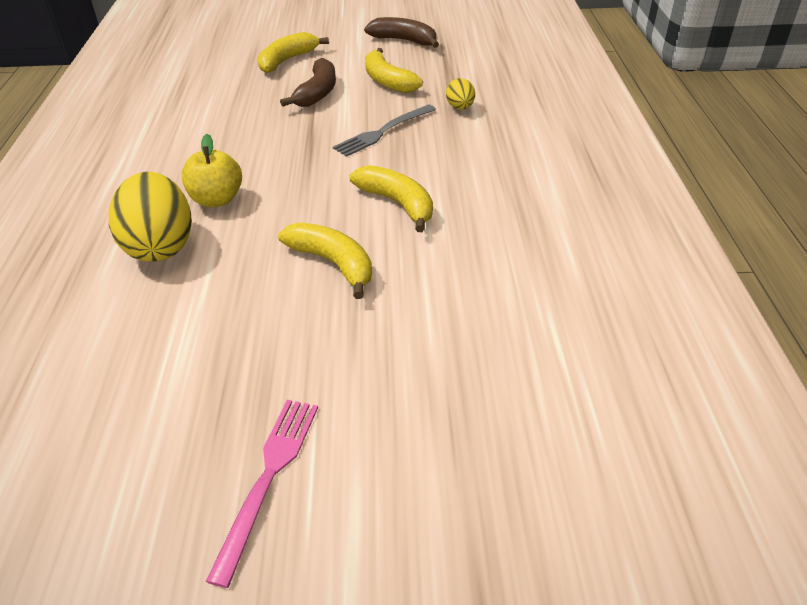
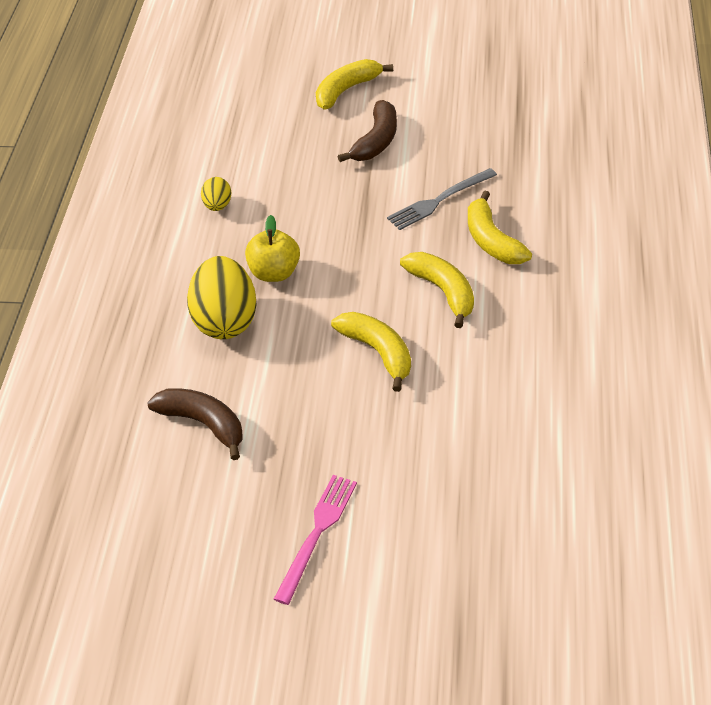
camera: 10 degrees right, 5 degrees up
(387, 81) = (452, 129): yellow banana -> yellow banana (492, 241)
(404, 41) = (478, 67): brown banana -> brown banana (203, 424)
(460, 108) = (523, 173): yellow egg -> yellow egg (218, 206)

